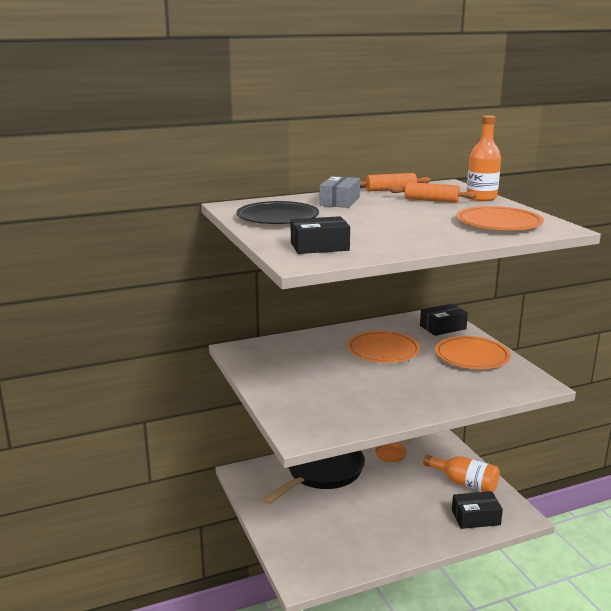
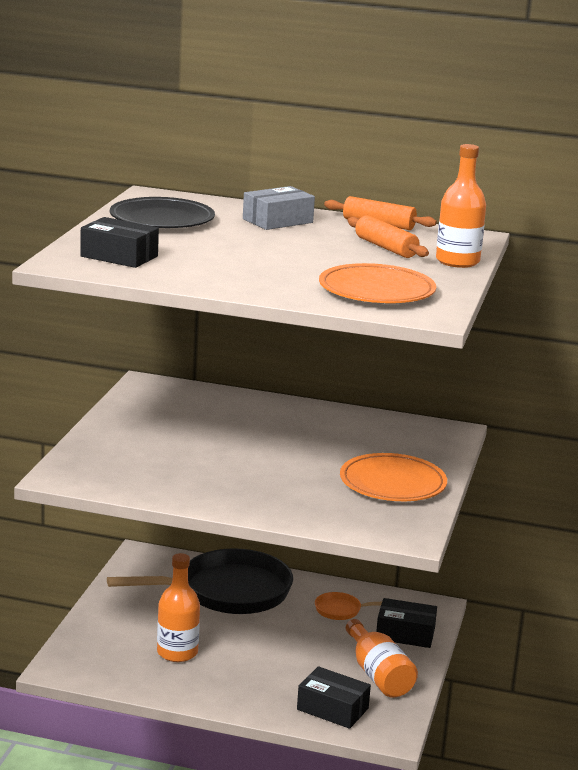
camera: 35 degrees right, 0 degrees up
(350, 528) = (177, 652): none -> orange bottle
(383, 351) = (300, 441): orange plate -> none
(443, 327) = (426, 445): black box -> black box (405, 634)

